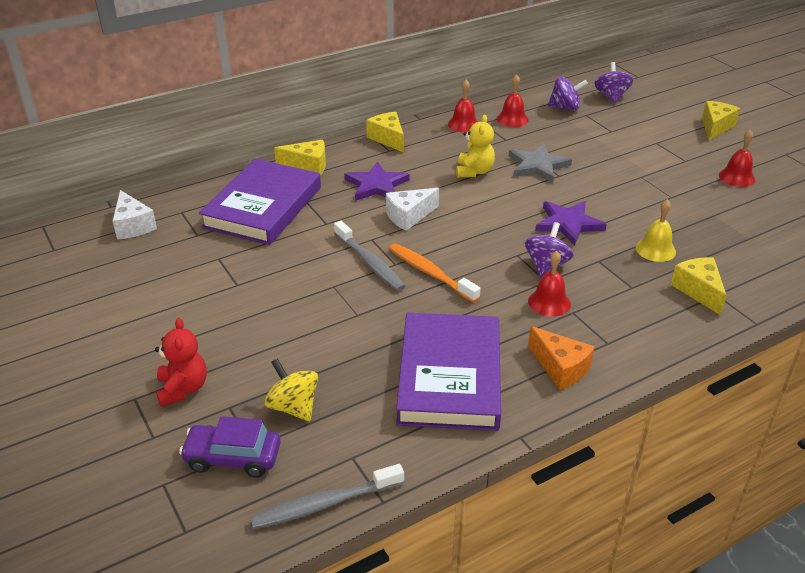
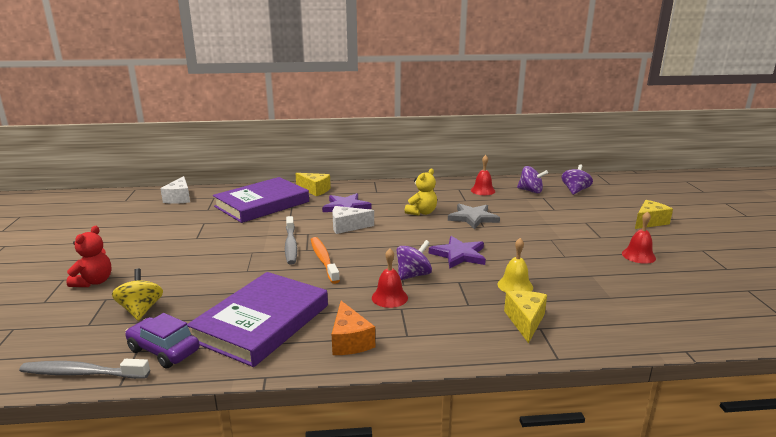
camera: 25 degrees right, 15 degrees down
(233, 458) = (69, 327): purple car -> purple car (164, 350)
(388, 139) = (383, 186): yellow cheese -> none
(463, 124) = (443, 187): red bell -> none

